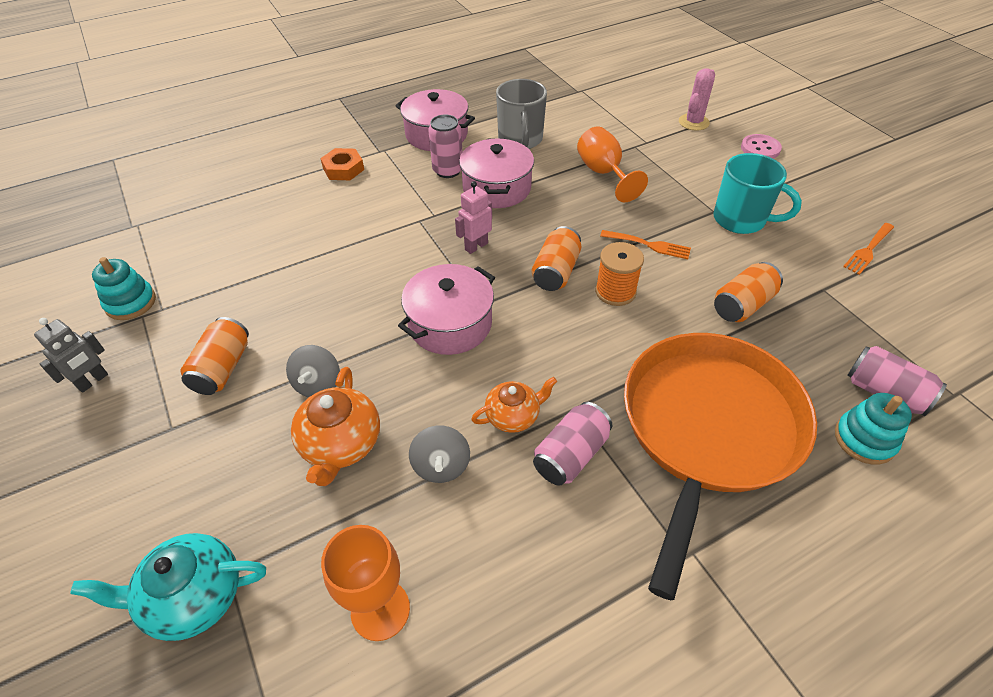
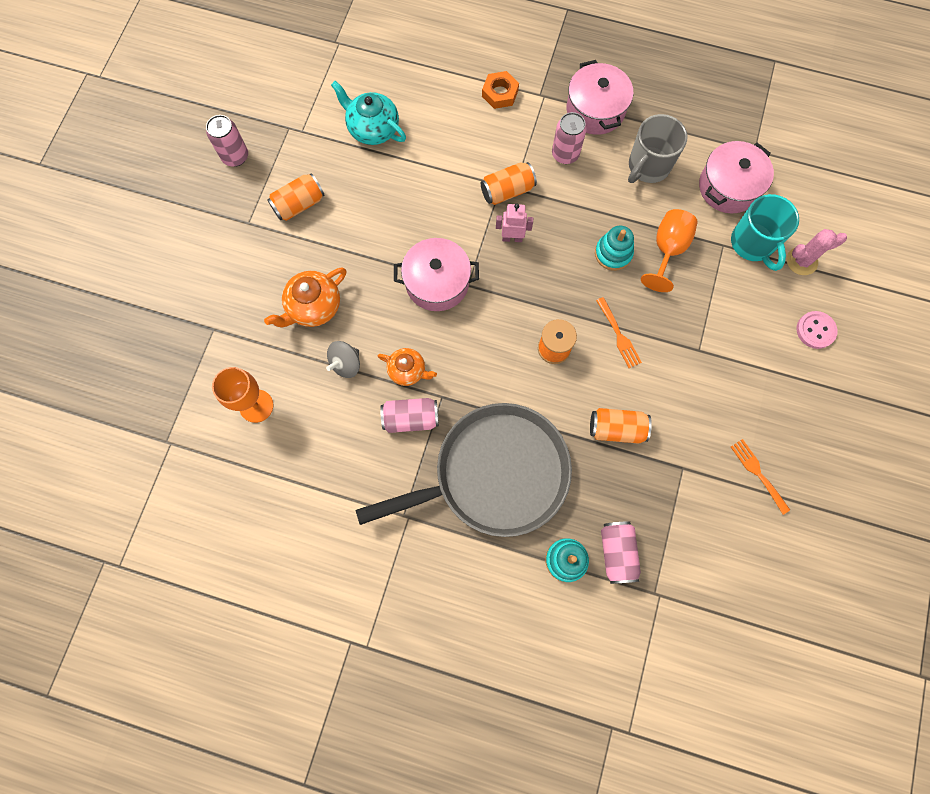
camera: 45 degrees right, 25 degrees up
(93, 381) = (235, 156): grey robot -> pink can
(131, 303) = (290, 111): turquoise stacking toy -> turquoise stacking toy (613, 253)
(193, 597) = (193, 326): turquoise teapot -> turquoise teapot (372, 128)
(318, 384) = (334, 259): grey spinning top -> none
(497, 188) = (579, 199): pink pot -> pink pot (728, 187)
(556, 272) = (536, 301): orange can -> orange can (507, 191)
(708, 428) = (494, 474): orange pan -> grey pan
(741, 220) = (707, 373): turquoise mug -> turquoise mug (752, 244)
(868, 250) = (758, 473): orange fork -> orange fork turned 60 degrees clockwise

